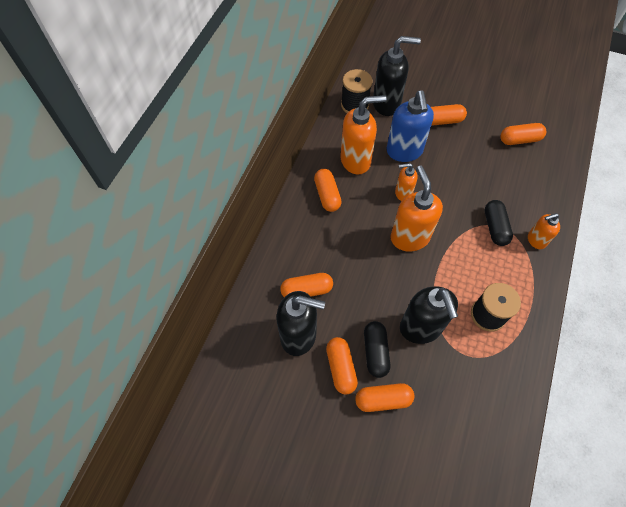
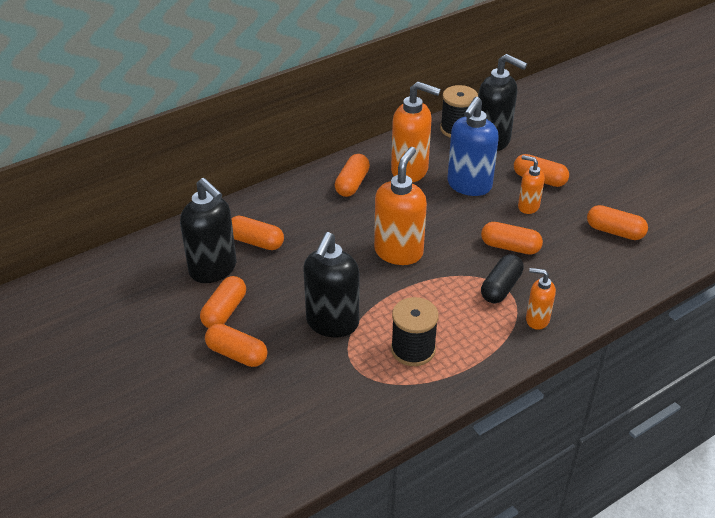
camera: 35 degrees right, 20 degrees down
(375, 352) = (269, 317): black capsule -> none
(403, 193) = (430, 216): orange soap dispenser -> orange soap dispenser (528, 206)
(472, 190) = (510, 247): none -> orange capsule

